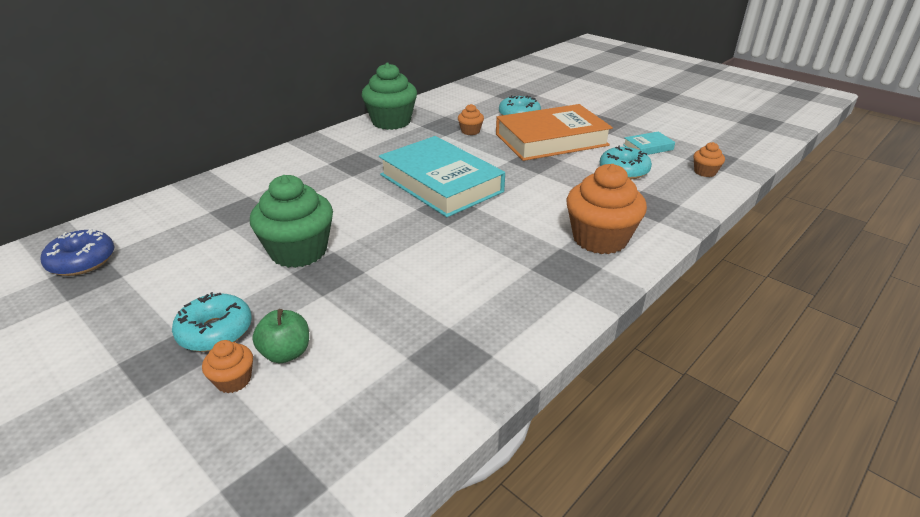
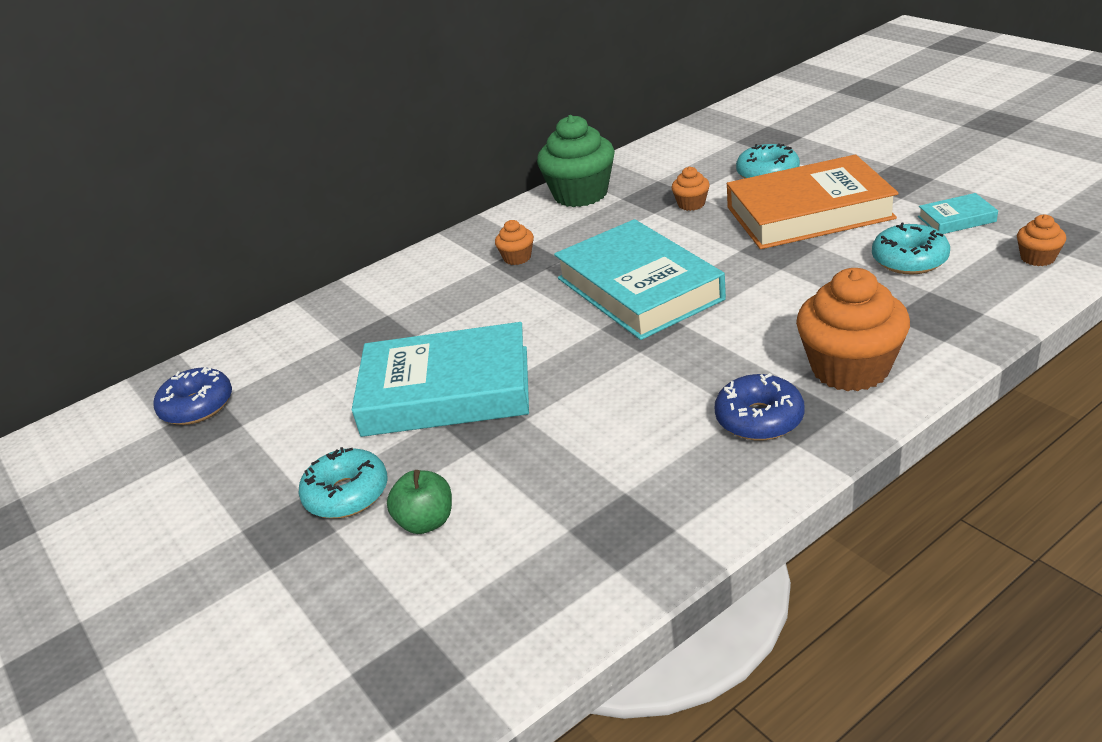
camera: 15 degrees right, 0 degrees up
(233, 380) = (366, 553): orange cupcake -> orange cupcake (517, 258)
(298, 251) = (446, 391): green cupcake -> turquoise book
(542, 273) = (759, 419): none -> blue donut

